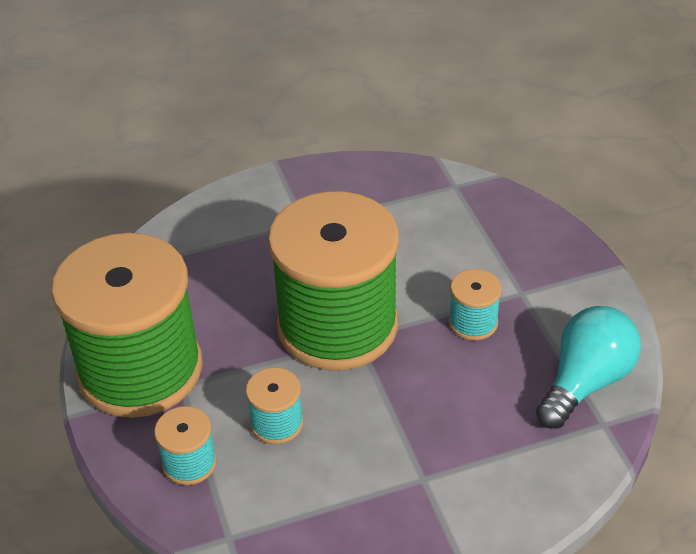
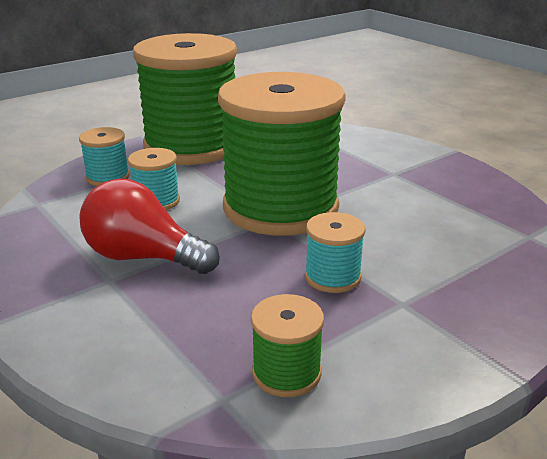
camera: 70 degrees right, 15 degrees down
(393, 448) = (143, 257): none -> red light bulb
(585, 382) = (286, 373): turquoise light bulb -> green spool

